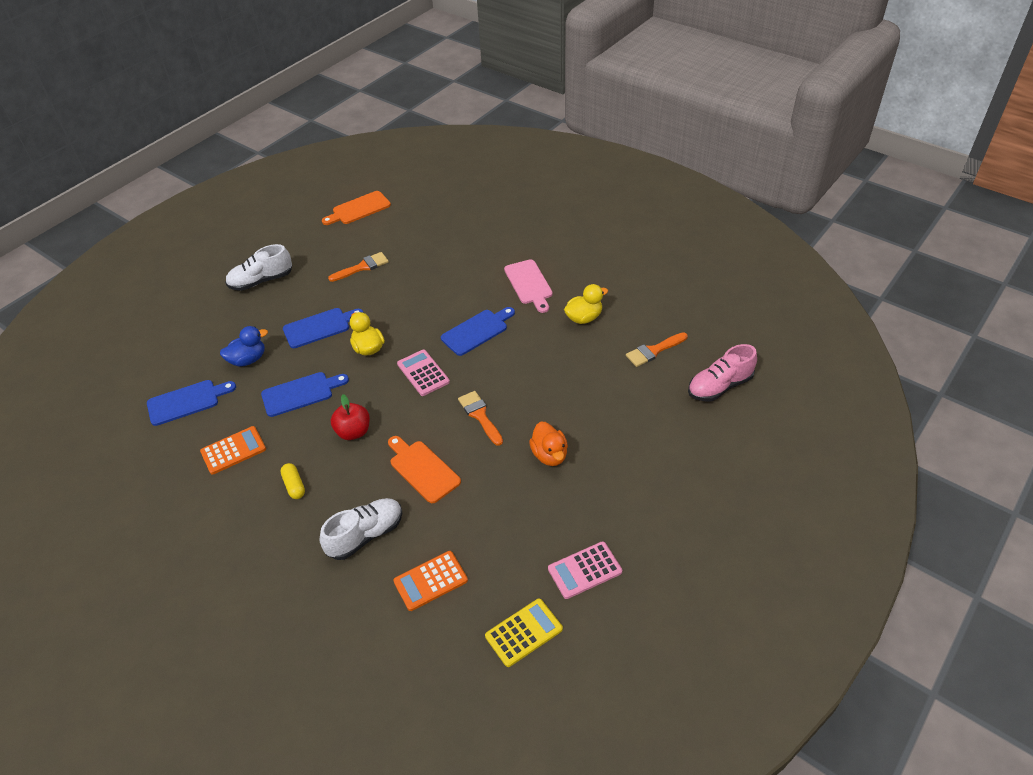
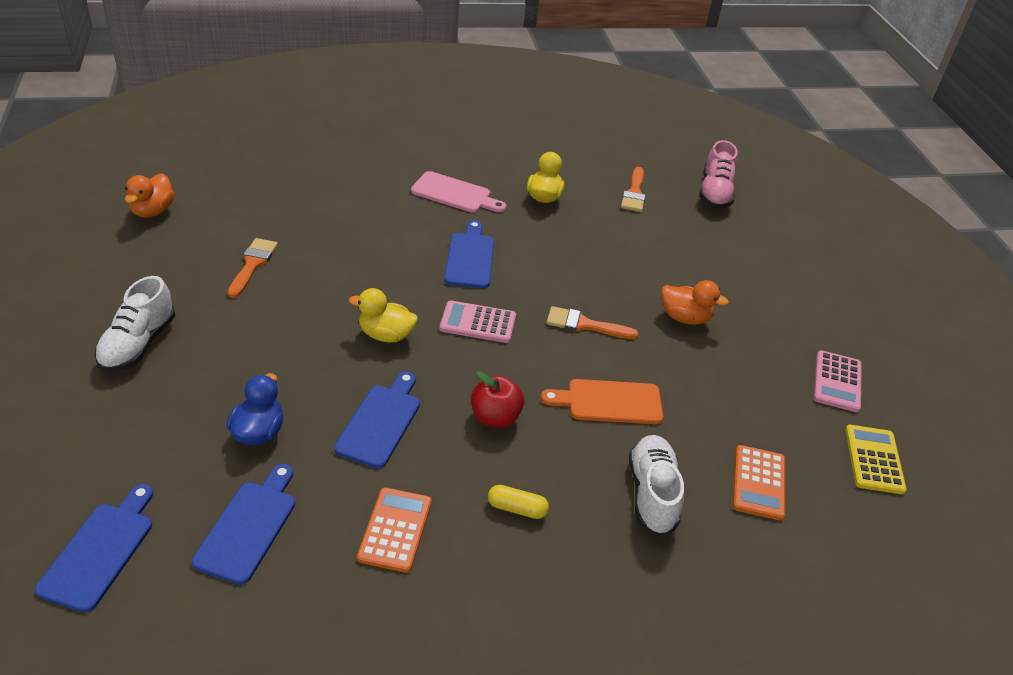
camera: 55 degrees left, 5 degrees down
(320, 327) = (297, 348): blue cutting board -> blue cutting board (100, 551)
(359, 209) = (153, 211): orange cutting board -> orange duck

